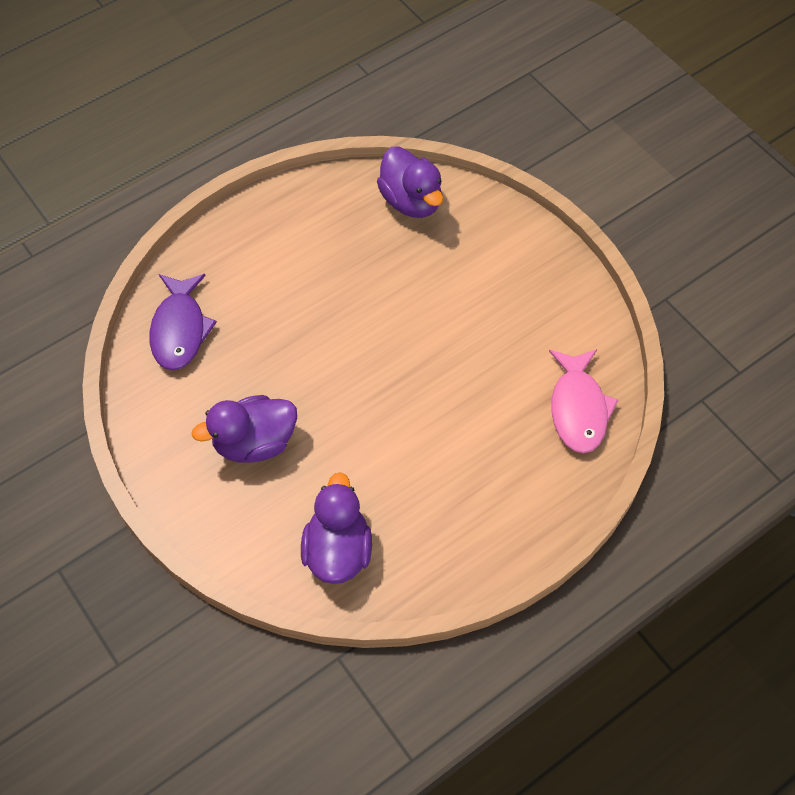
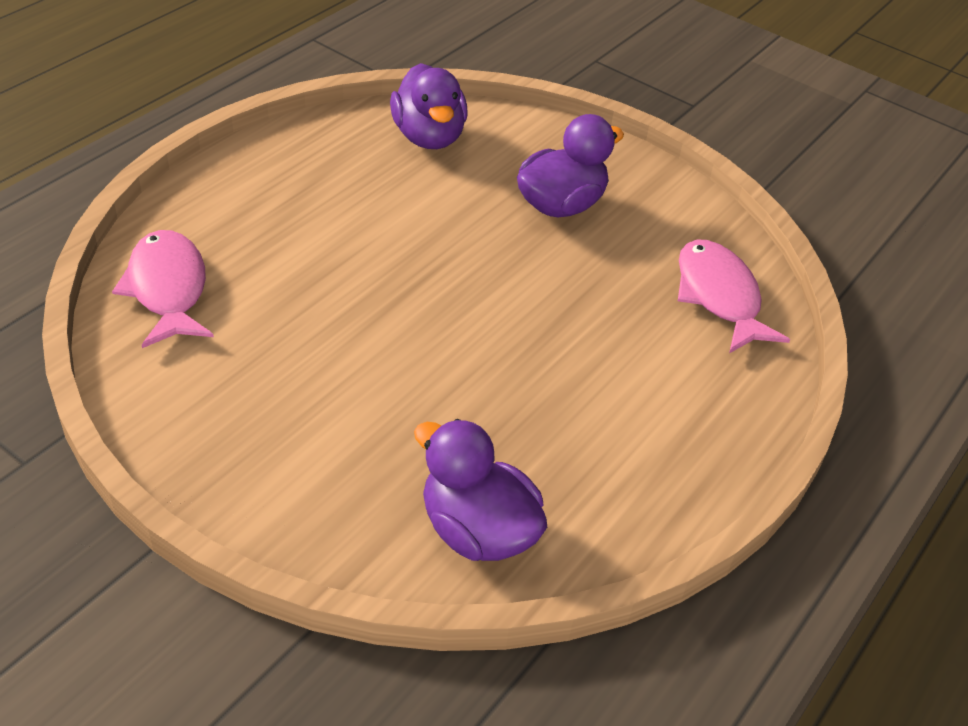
camera: 160 degrees right, 15 degrees down
(180, 329) = (719, 296): purple fish -> pink fish

